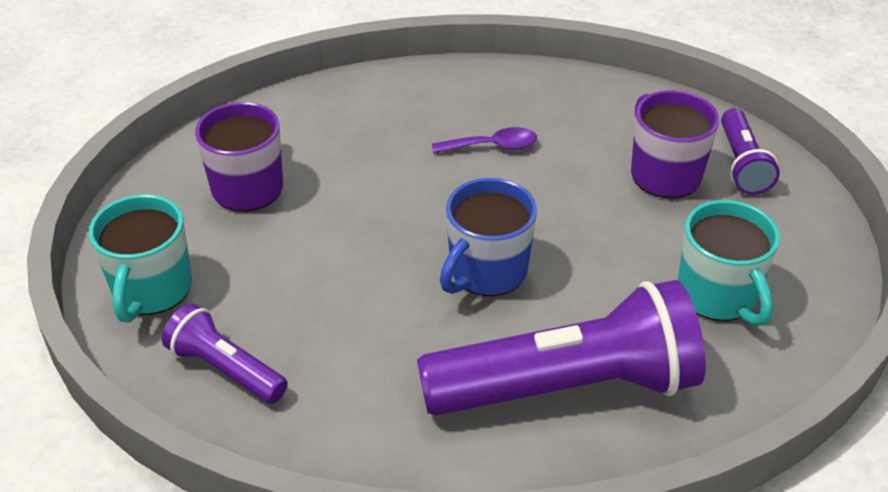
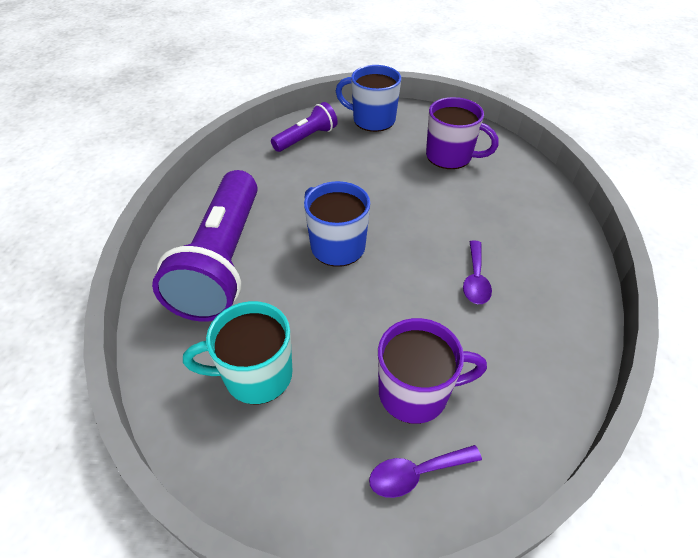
camera: 105 degrees right, 5 degrees up
(152, 290) = (372, 120): turquoise mug -> blue mug
(742, 164) = (416, 473): purple flashlight -> purple spoon

